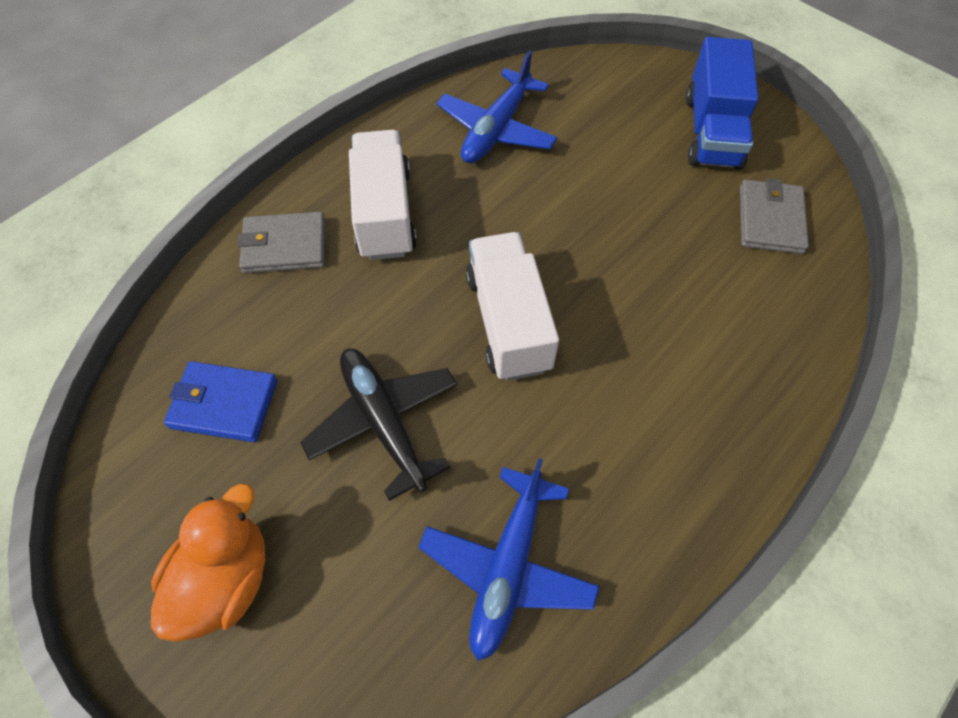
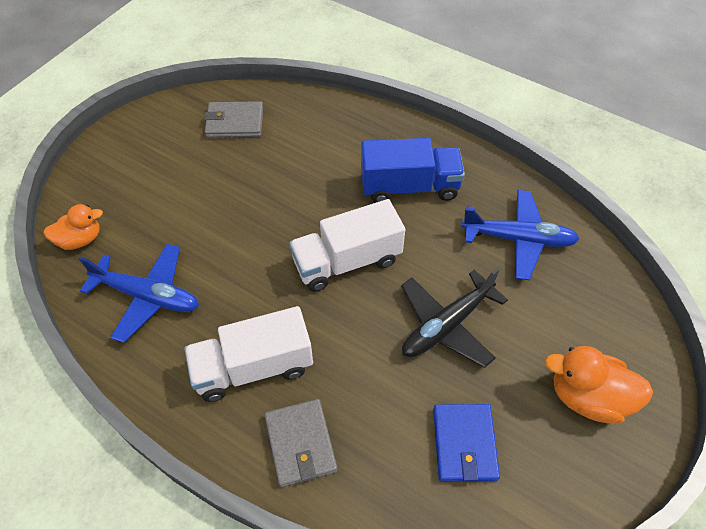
camera: 100 degrees left, 5 degrees down
(582, 76) = (80, 239): none -> orange duck
(712, 131) = (149, 153): blue truck -> blue truck (409, 186)

